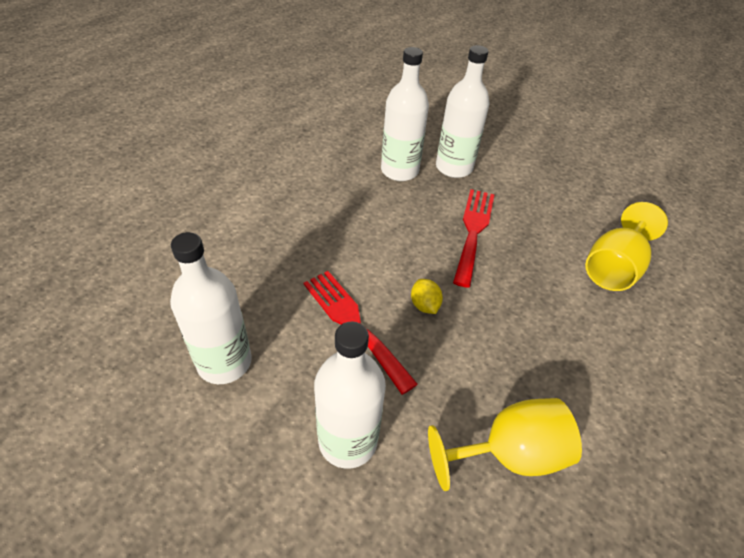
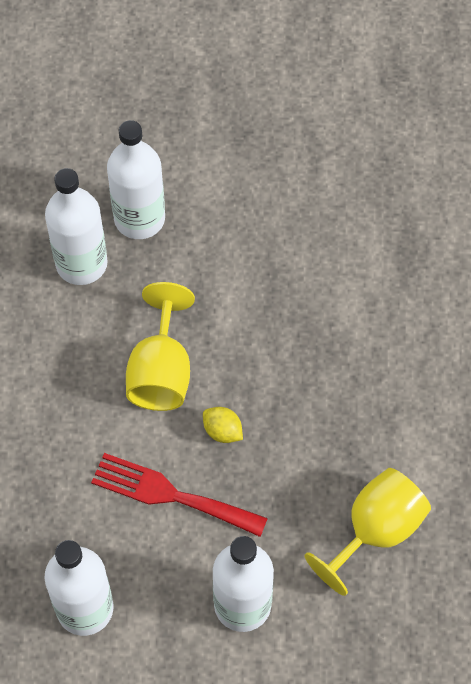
camera: 30 degrees left, 15 degrees up
(473, 231) = (215, 304): red fork -> none
(613, 267) = (377, 266): yellow goblet -> yellow goblet (161, 371)

